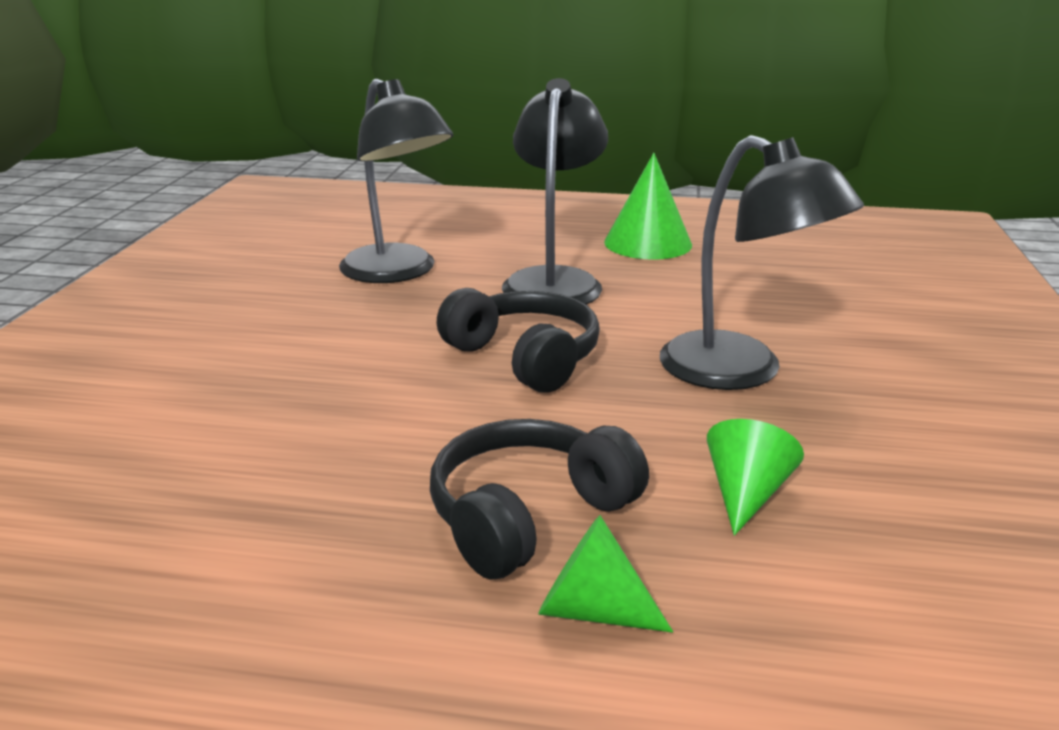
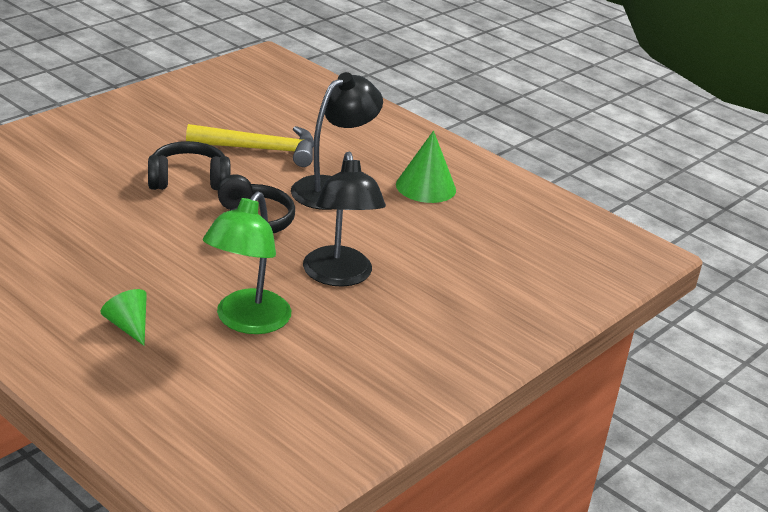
camera: 30 degrees right, 5 degrees up
(398, 272) = (261, 149): black lamp -> yellow hammer
(528, 515) = (153, 288): black headphones -> black headphones (188, 180)
(746, 494) = (246, 321): green cone -> green lamp

